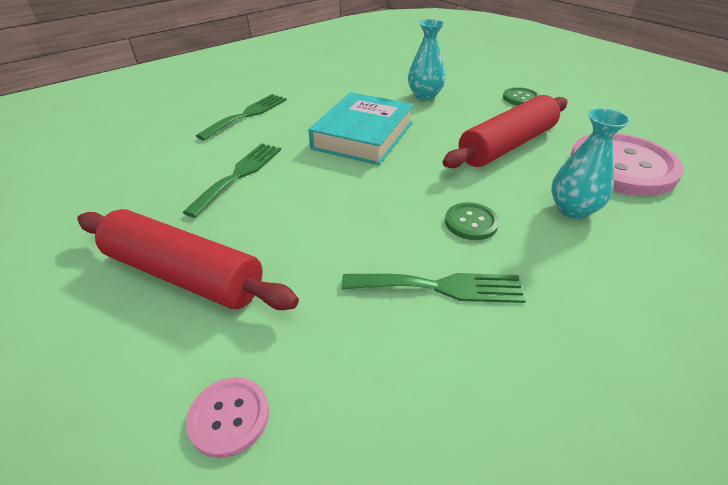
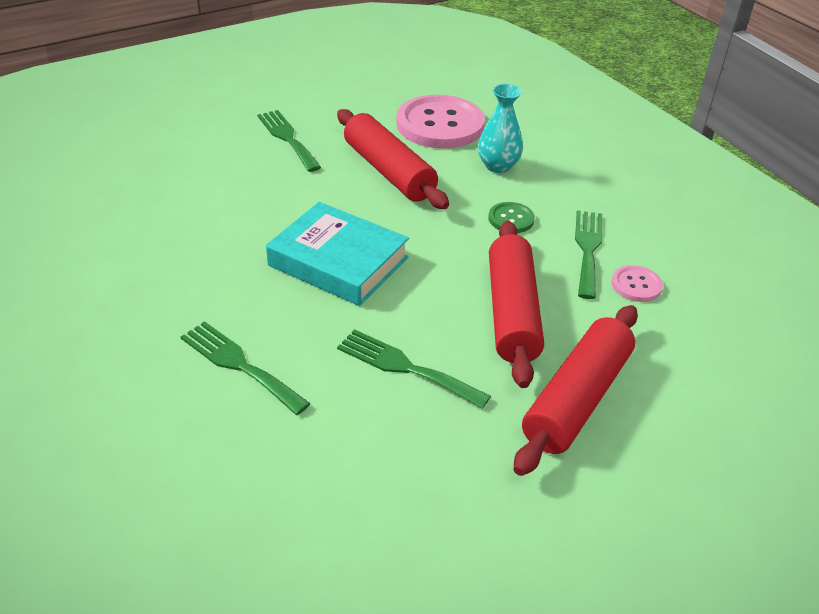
camera: 85 degrees left, 0 degrees up
(229, 417) = (713, 361): pink button -> pink button (636, 285)
(312, 228) = (512, 312): none -> red rolling pin
(425, 96) = (250, 200): turquoise vase -> none
(520, 98) = (287, 138): green button -> green fork

